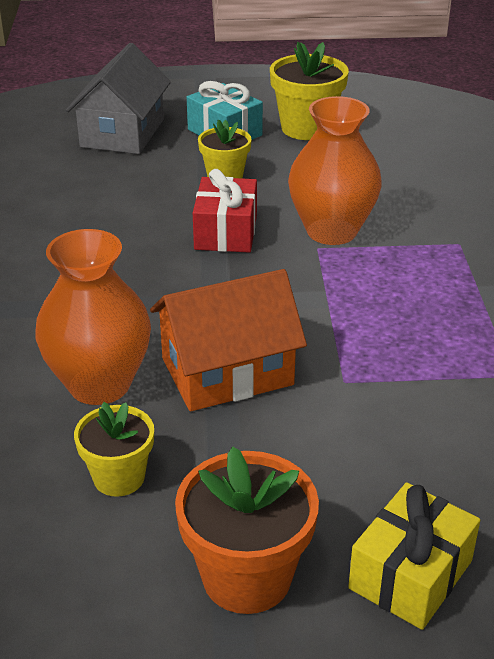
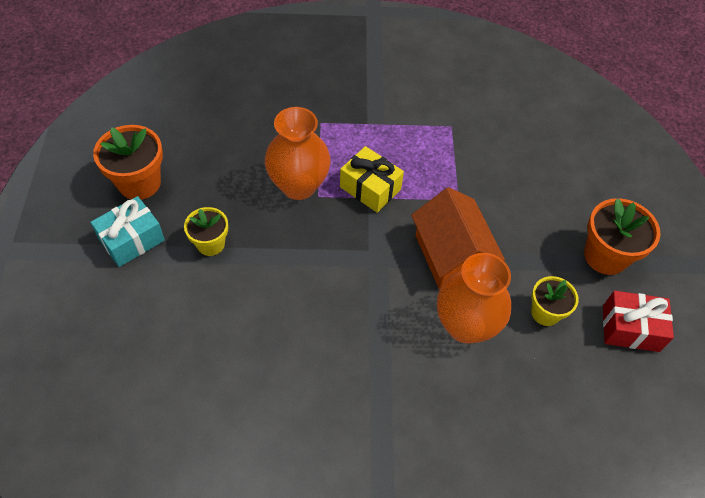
camera: 90 degrees left, 20 degrees up
(122, 133) = (111, 318): grey house -> none
(226, 232) = (292, 248): red gift -> red gift (630, 328)
(306, 128) = (139, 183): yellow flower pot -> orange flower pot
(410, 574) = (594, 192): yellow gift -> yellow gift (370, 188)

